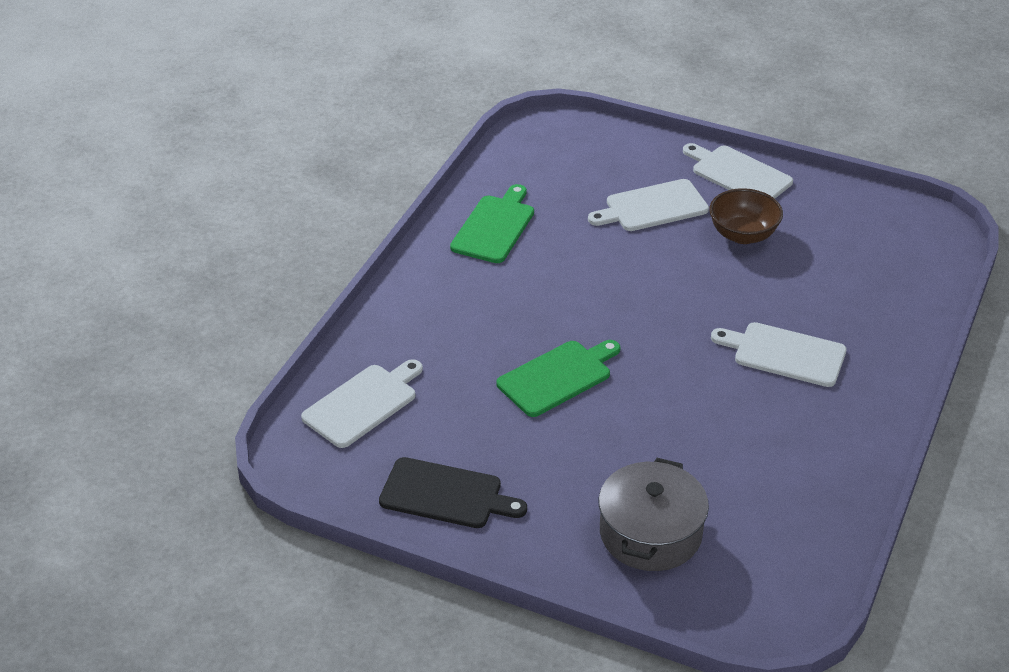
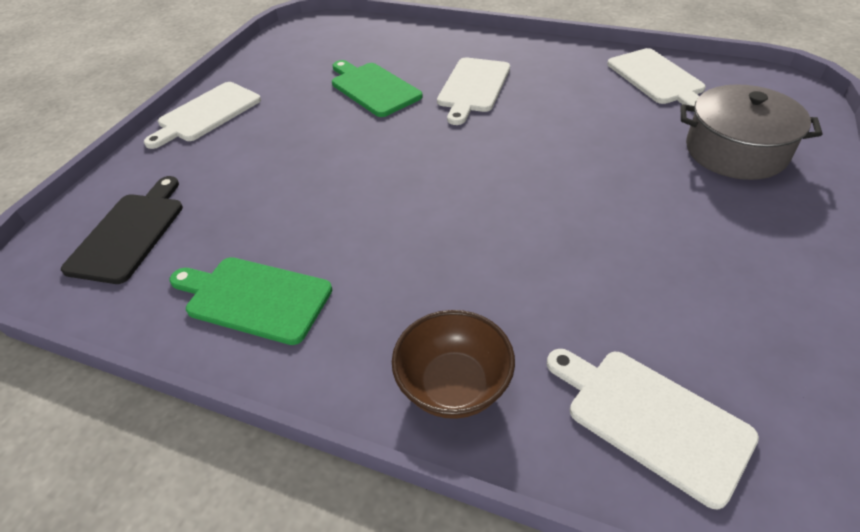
camera: 90 degrees left, 5 degrees up
(446, 495) = (776, 304): black cutting board -> black cutting board (130, 233)
(558, 377) = (539, 222): green cutting board -> green cutting board (373, 88)
(652, 207) = (245, 166): white cutting board -> white cutting board (657, 79)
(743, 235) = (304, 110): brown bowl -> brown bowl (453, 385)

